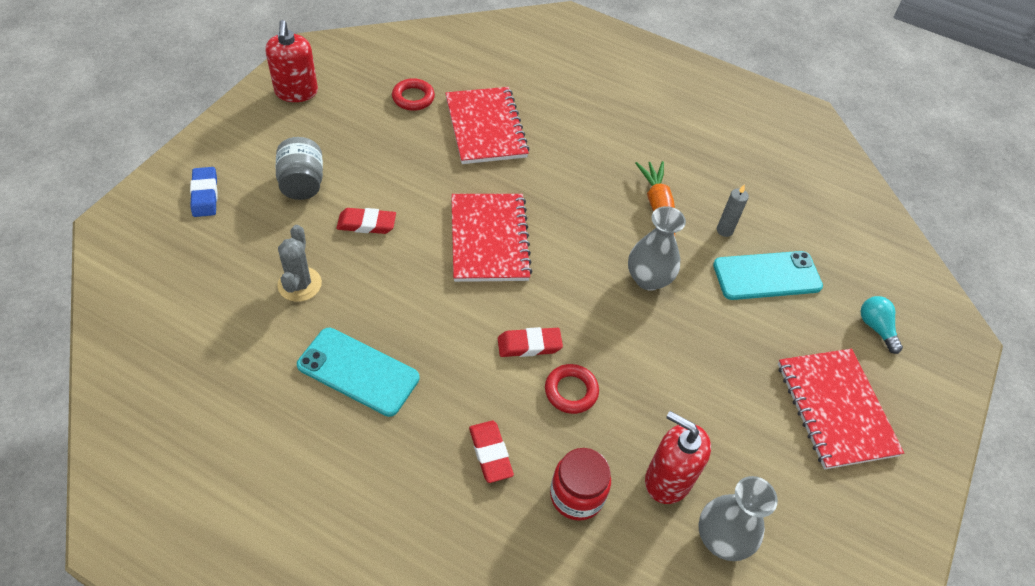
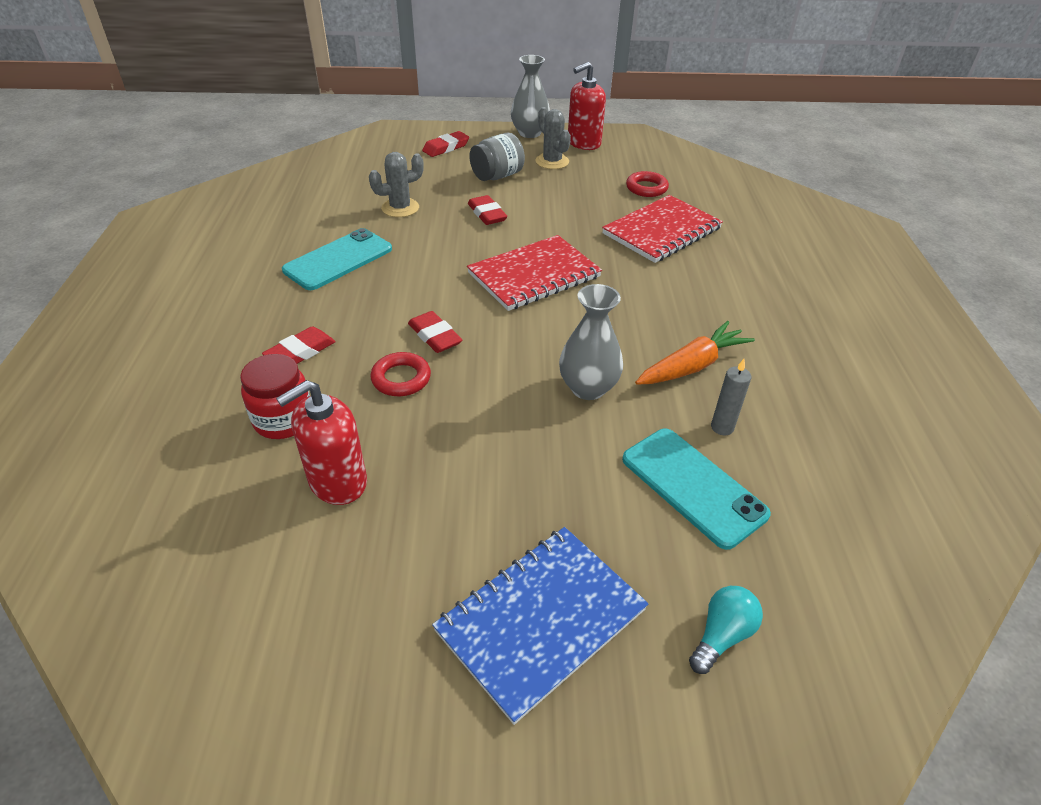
camera: 65 degrees right, 10 degrees down
(205, 195) = (446, 148): blue eraser -> red eraser
(311, 131) = (552, 162): none -> grey cactus
(358, 372) = (338, 260): turquoise phone -> turquoise phone turned 45 degrees clockwise
(668, 479) = (337, 482): red soap dispenser -> red soap dispenser turned 135 degrees counterclockwise
(722, 538) = (284, 551): grey vase -> grey vase (529, 133)
(836, 409) = (541, 620): red notebook -> blue notebook

